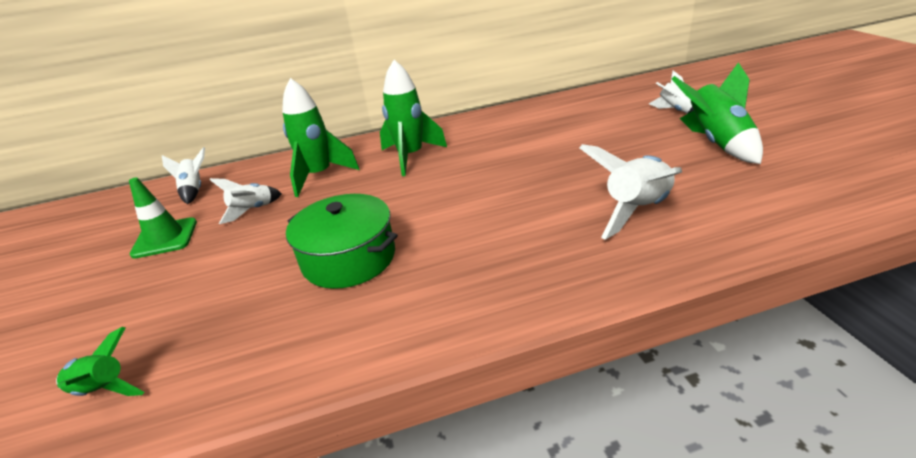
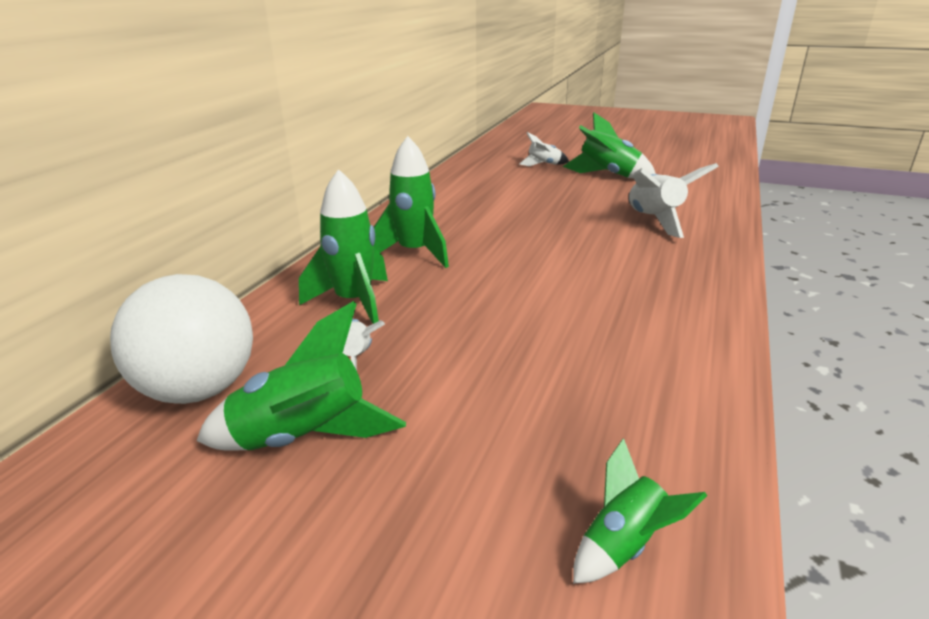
camera: 55 degrees left, 5 degrees down
(165, 238) = (303, 439): green traffic cone -> green rocket
(194, 190) = (199, 390): white rocket -> white ball
(349, 258) = (558, 332): green pot -> none

